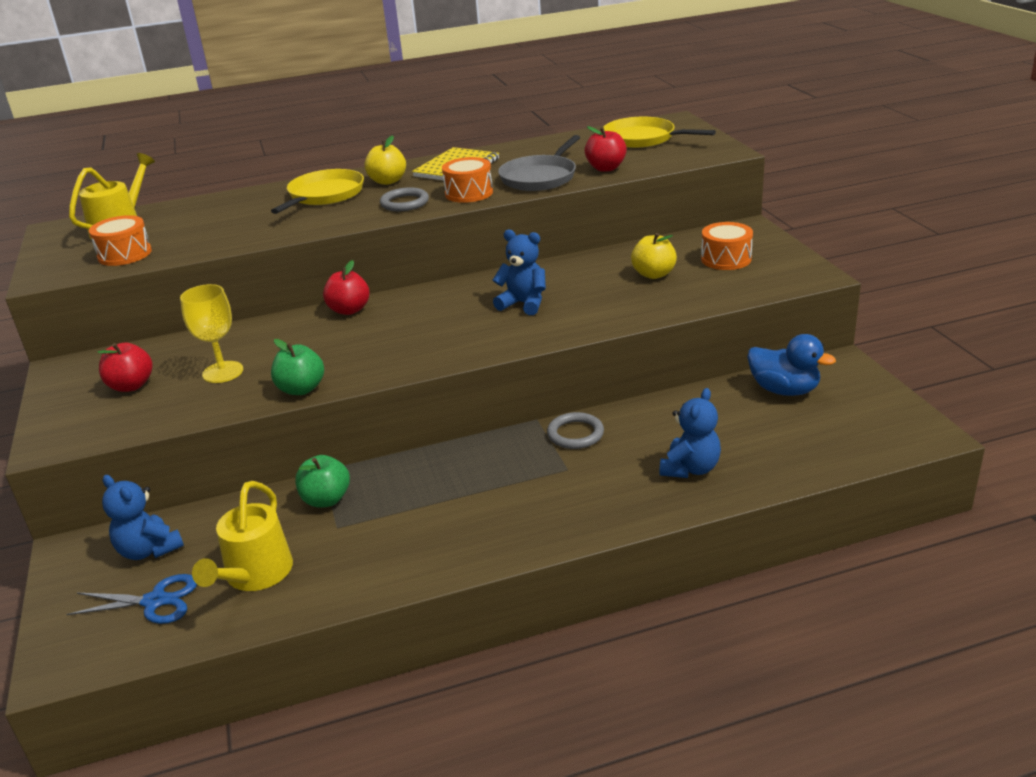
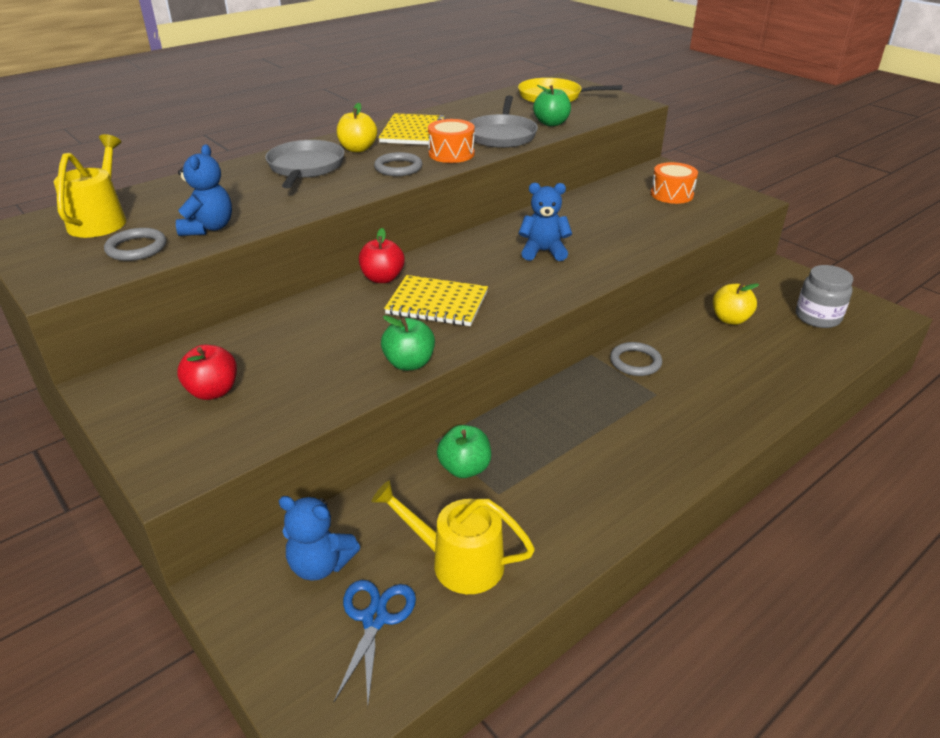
camera: 25 degrees left, 5 degrees up
(125, 254) = (136, 248): orange drum -> grey ring
(155, 601) = (374, 619): blue scissors -> blue scissors turned 60 degrees counterclockwise
(223, 372) = (307, 359): yellow goblet -> none
(255, 575) = (458, 562): yellow watering can -> yellow watering can turned 120 degrees clockwise
(324, 195) = (305, 167): yellow pan -> grey pan
(375, 340) = (437, 303): none -> yellow notebook
(606, 168) = (551, 123): red apple -> green apple
(653, 274) = (628, 213): yellow apple -> yellow apple (730, 319)
(690, 469) = (752, 375): blue teddy bear -> blue teddy bear (208, 228)
(784, 390) = (761, 297): blue duck -> none
(831, 422) = (817, 317): none -> grey jar

